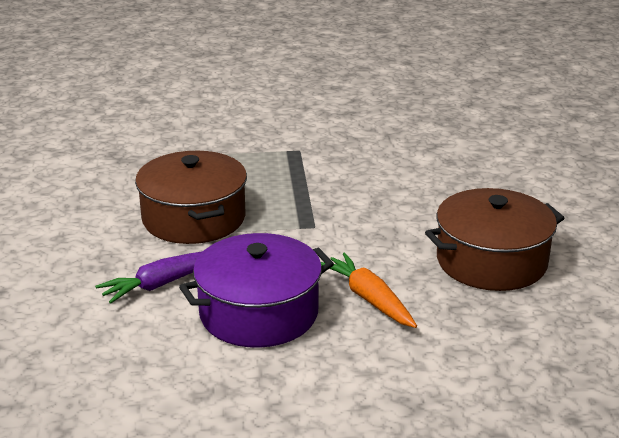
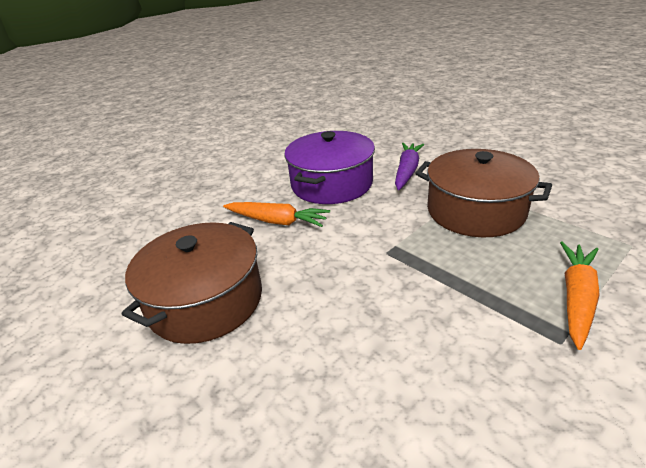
camera: 145 degrees right, 5 degrees up
(251, 156) = (576, 298): none -> orange carrot

